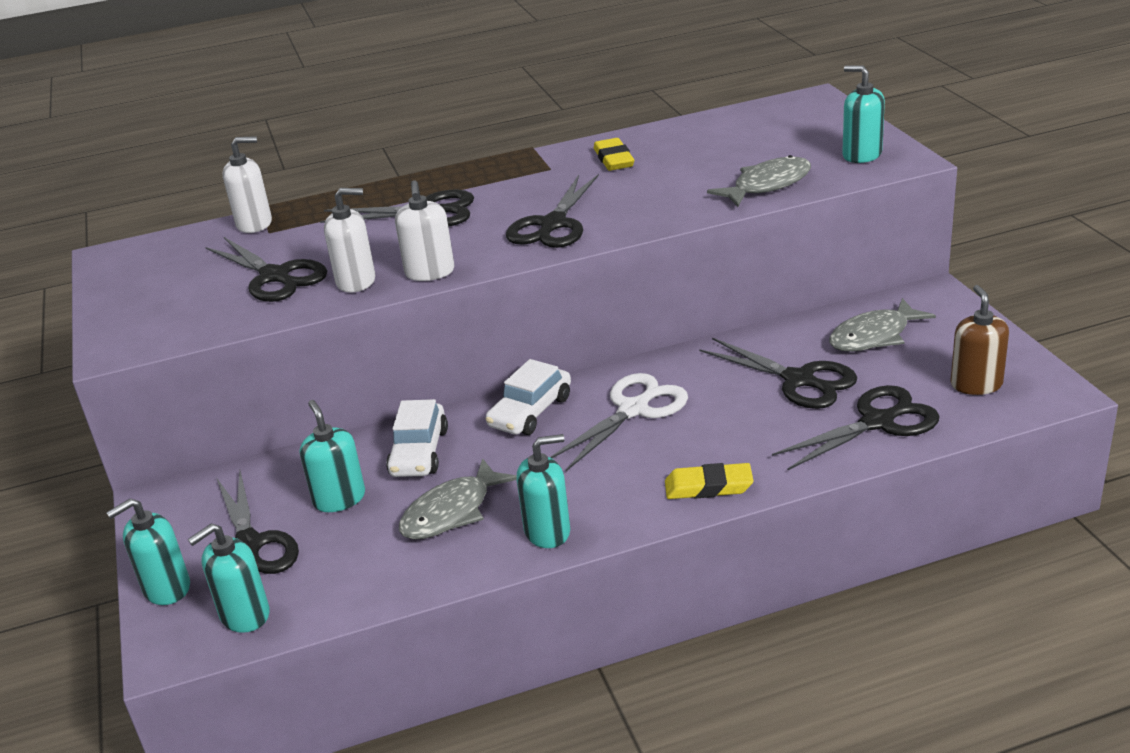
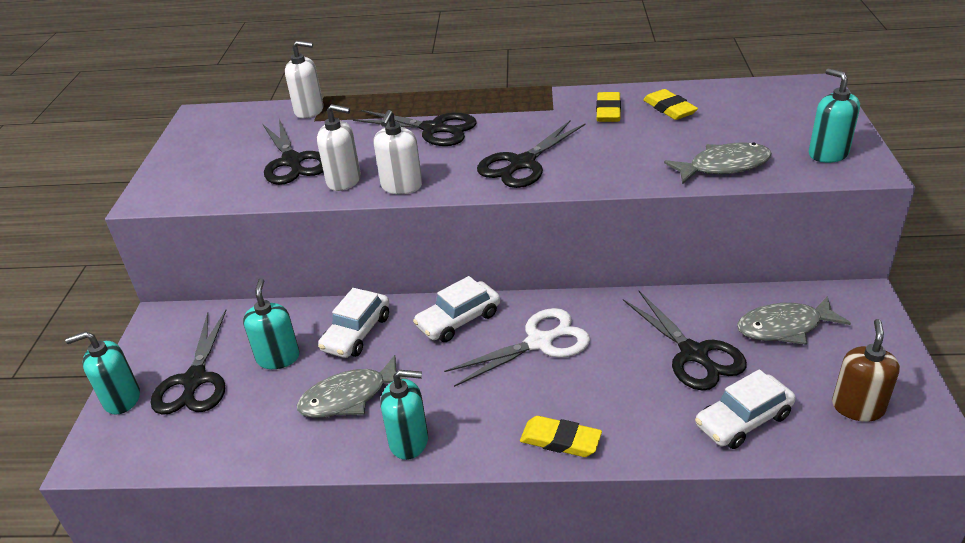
camera: 20 degrees right, 5 degrees up
(244, 615) = (156, 442): turquoise soap dispenser -> none
(678, 145) = (669, 109): none -> yellow eraser
(878, 422) = (743, 420): black scissors -> white car

